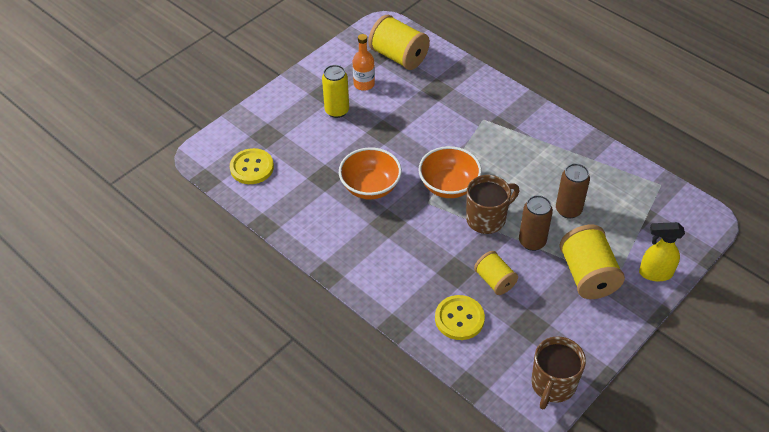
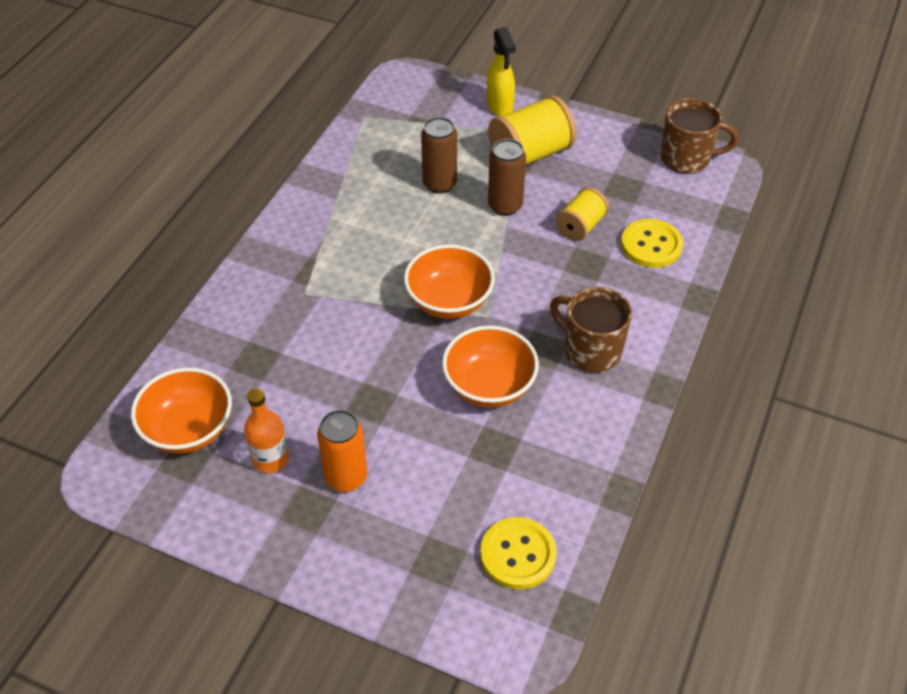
camera: 110 degrees left, 0 degrees up
(337, 111) = (346, 477): yellow can -> orange can
(399, 57) = (188, 430): yellow spool -> orange bowl
(487, 219) = (488, 252): brown mug -> brown mug (590, 350)

